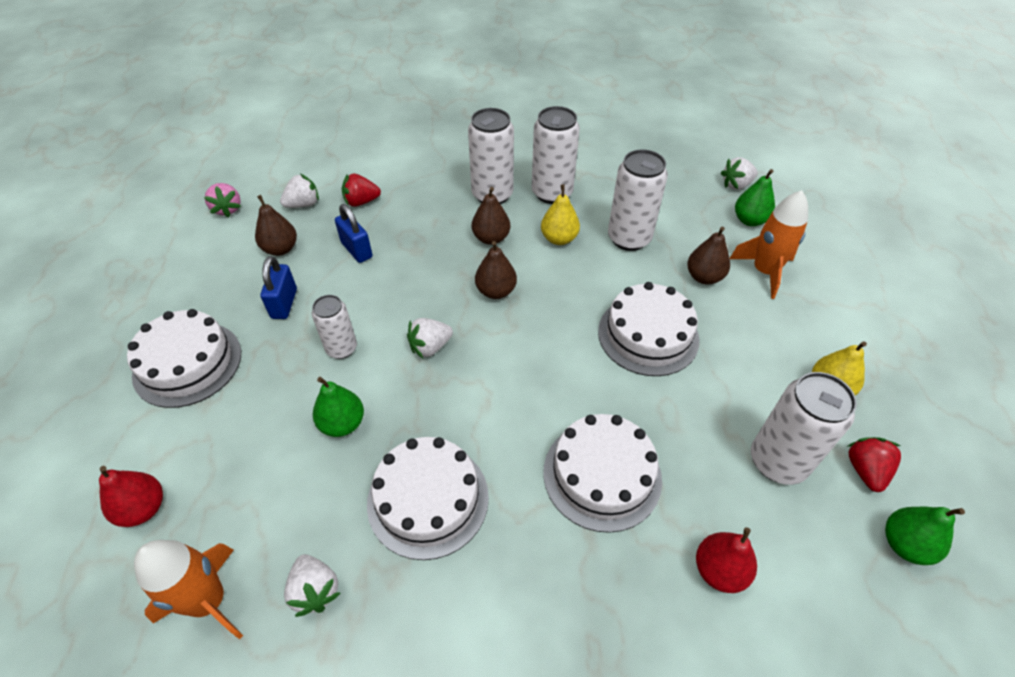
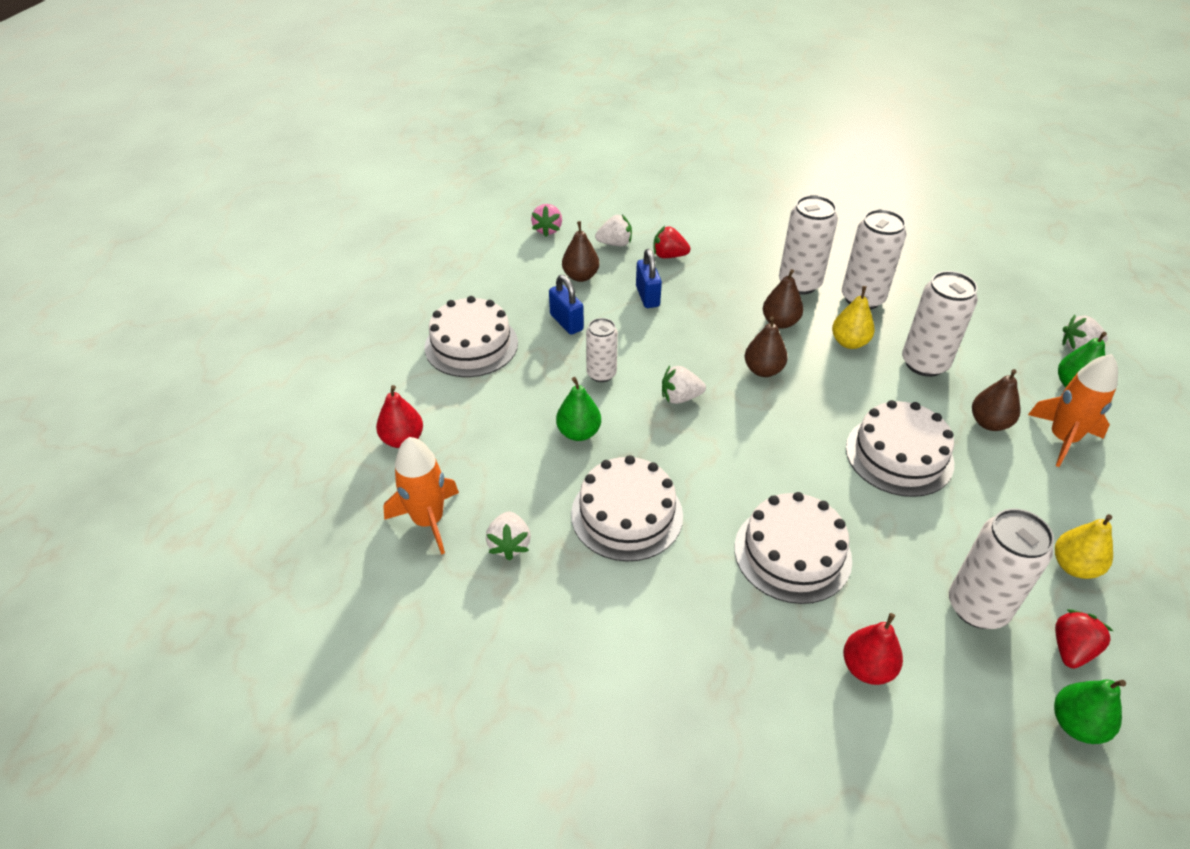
camera: 25 degrees right, 5 degrees down
(284, 304) = (566, 322): blue padlock -> blue padlock turned 60 degrees counterclockwise

